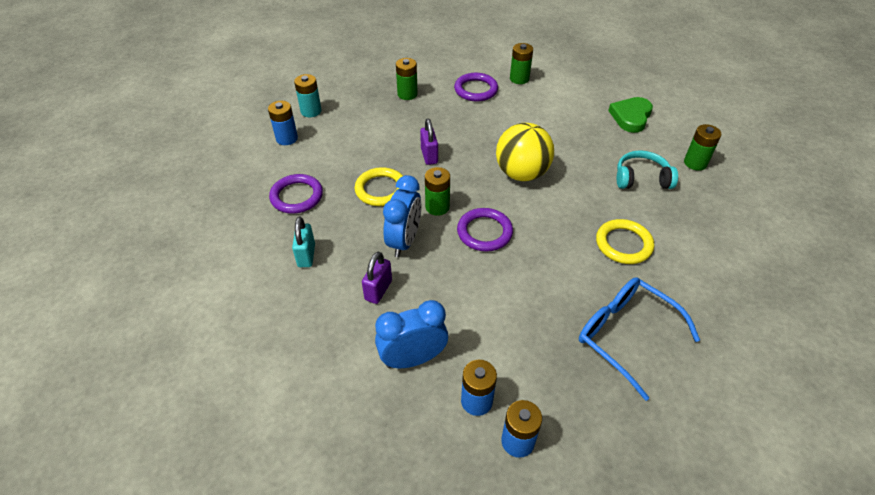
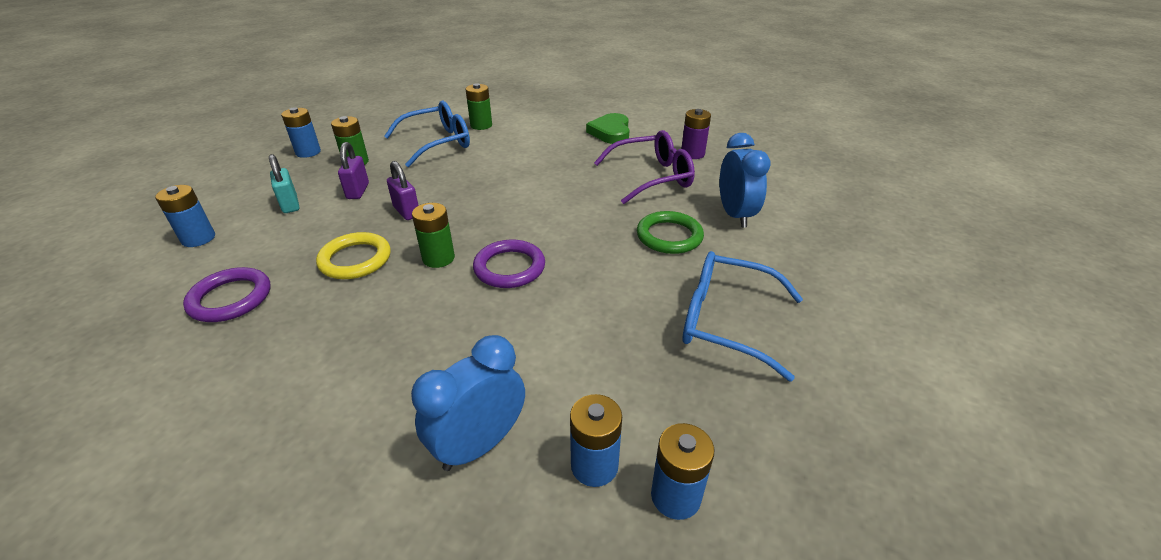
camera: 25 degrees left, 10 degrees down
(306, 255) = (266, 365): turquoise padlock -> turquoise padlock (290, 205)
(311, 111) = (228, 203): turquoise battery -> none
(375, 74) = (308, 152): none -> blue battery
(378, 290) = (393, 374): purple padlock -> purple padlock (358, 191)
(404, 241) = (409, 306): blue clock -> blue clock (735, 215)
(476, 90) = (437, 143): purple ring -> blue glasses
(521, 173) = (525, 202): yellow ball -> none
(623, 244) = (669, 236): yellow ring -> green ring
(641, 178) = (651, 177): turquoise headphones -> purple glasses
(695, 163) = (692, 154): green battery -> purple battery

